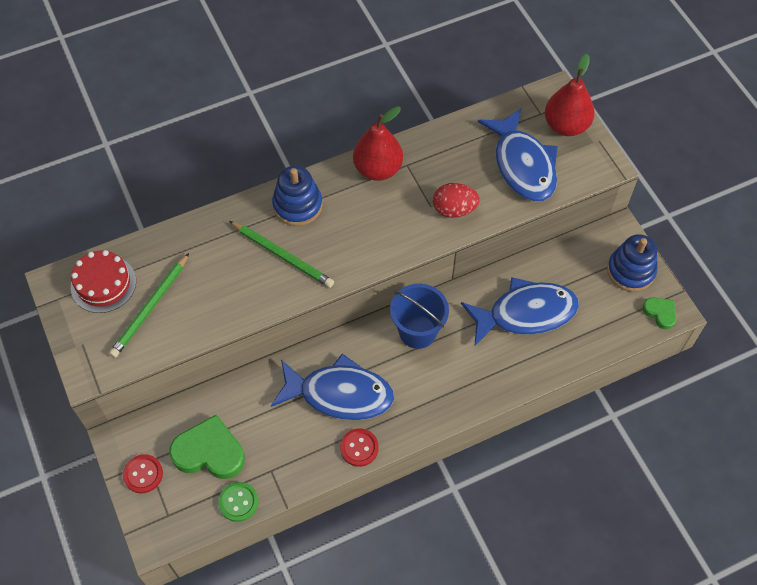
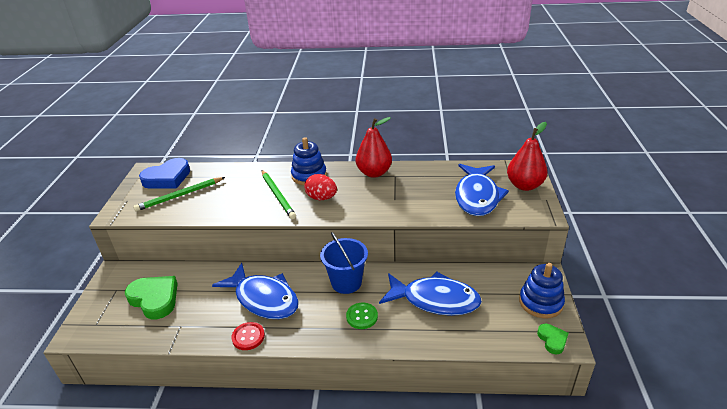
camera: 30 degrees right, 25 degrees down
(103, 284) = (167, 178): red cake -> blue heart
(143, 474) = (106, 295): red button -> none
(238, 502) = (142, 336): green button -> green button (362, 316)
(454, 210) = (409, 205): red egg -> red egg (321, 198)

